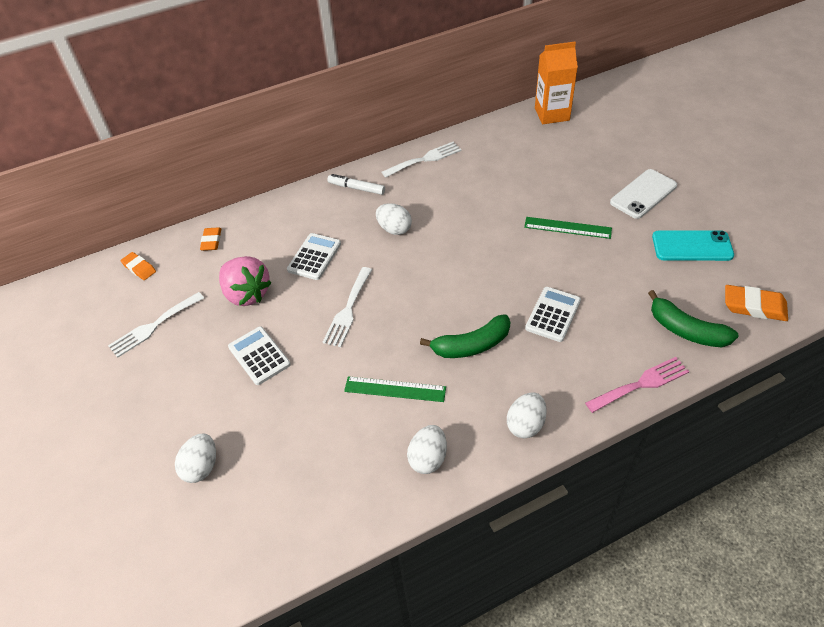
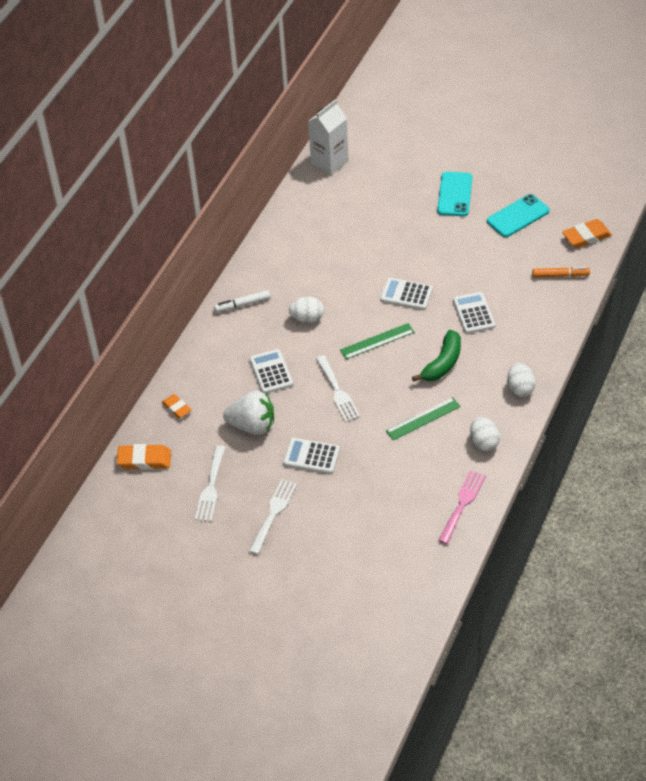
camera: 40 degrees left, 0 degrees up
(139, 268) = (144, 460): orange eraser -> orange eraser, size x1.55
(201, 467) = (354, 537): white egg -> none
(247, 294) = (252, 425): pink strawberry -> white strawberry
(425, 159) = (270, 252): white fork -> white fork (273, 513)
(504, 258) = (406, 294): none -> white calculator
(552, 114) = (329, 162): orange carton -> white carton
(567, 227) = (427, 248): green ruler -> green ruler (377, 341)
(641, 384) = (563, 324): pink fork -> pink fork (462, 504)
(643, 194) = (455, 194): white phone -> turquoise phone
(686, 330) = (560, 275): green banana -> orange marker

